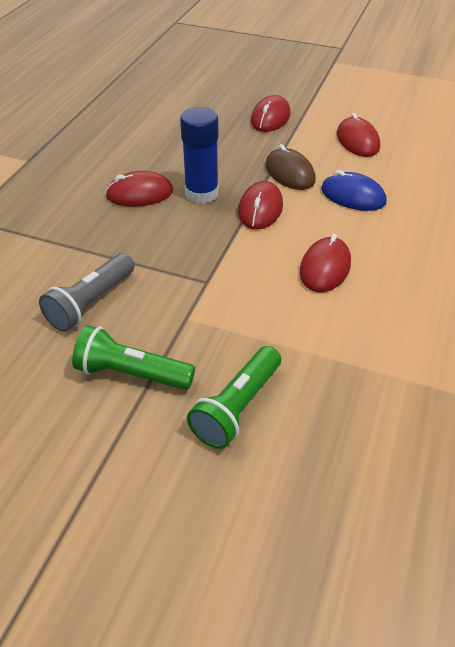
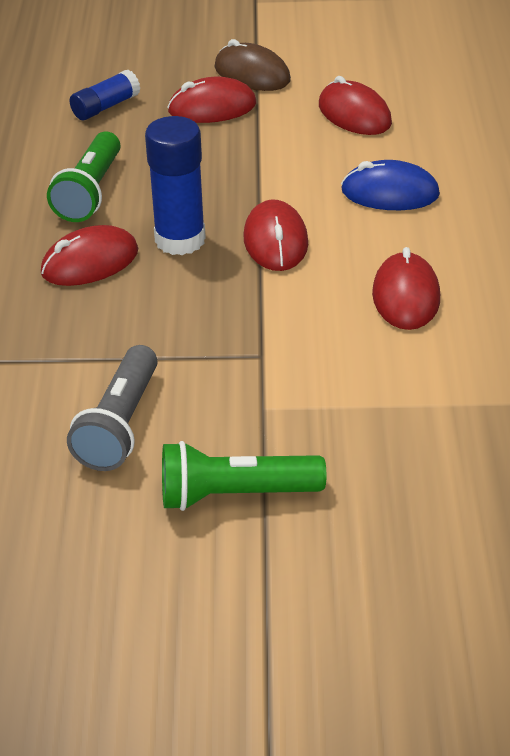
camera: 20 degrees left, 5 degrees down
(207, 104) = (105, 107): none -> blue glue stick
(237, 407) = (393, 493): green flashlight -> green flashlight (90, 192)
(270, 118) = (212, 108): red mouse -> red mouse turned 75 degrees clockwise
(289, 173) = (286, 181): brown mouse -> brown mouse (252, 74)

